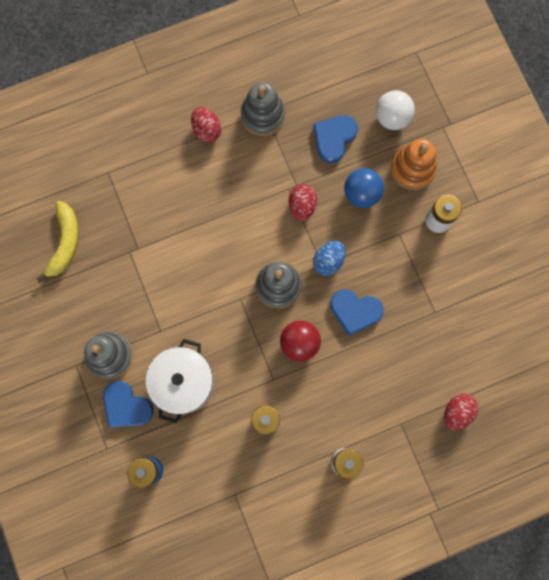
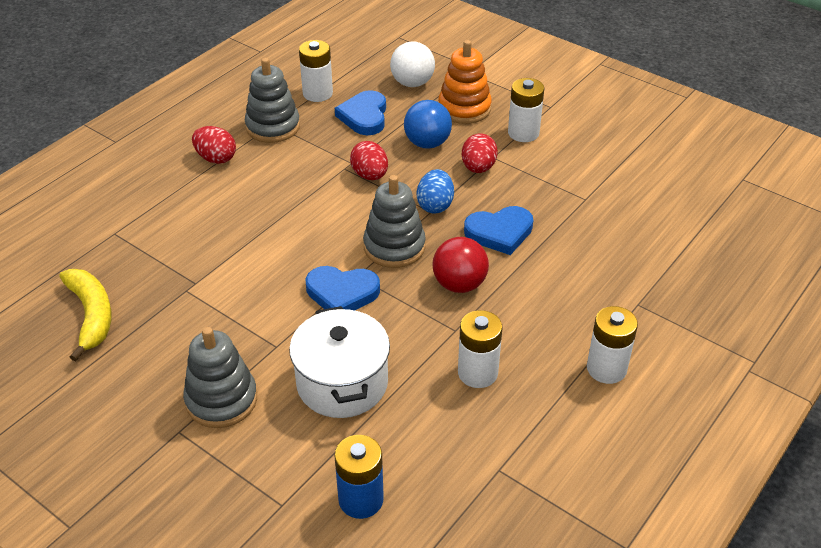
camera: 30 degrees left, 35 degrees down
(126, 406) = (280, 443): blue heart -> blue heart (342, 293)
(314, 93) = (317, 93): none -> white battery
(457, 412) = (687, 267): red egg -> red egg (478, 168)

